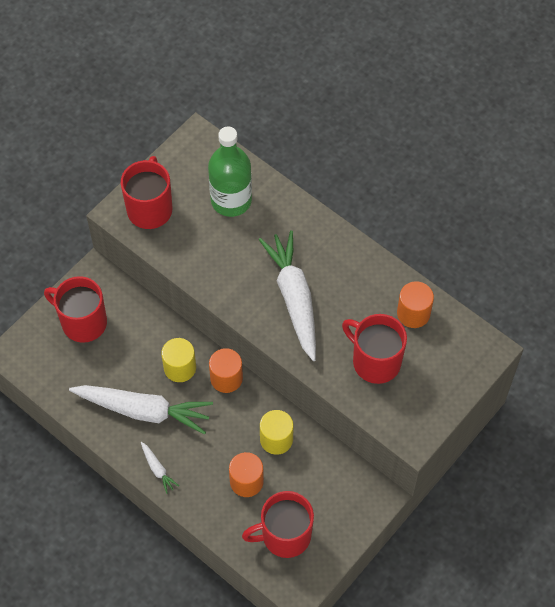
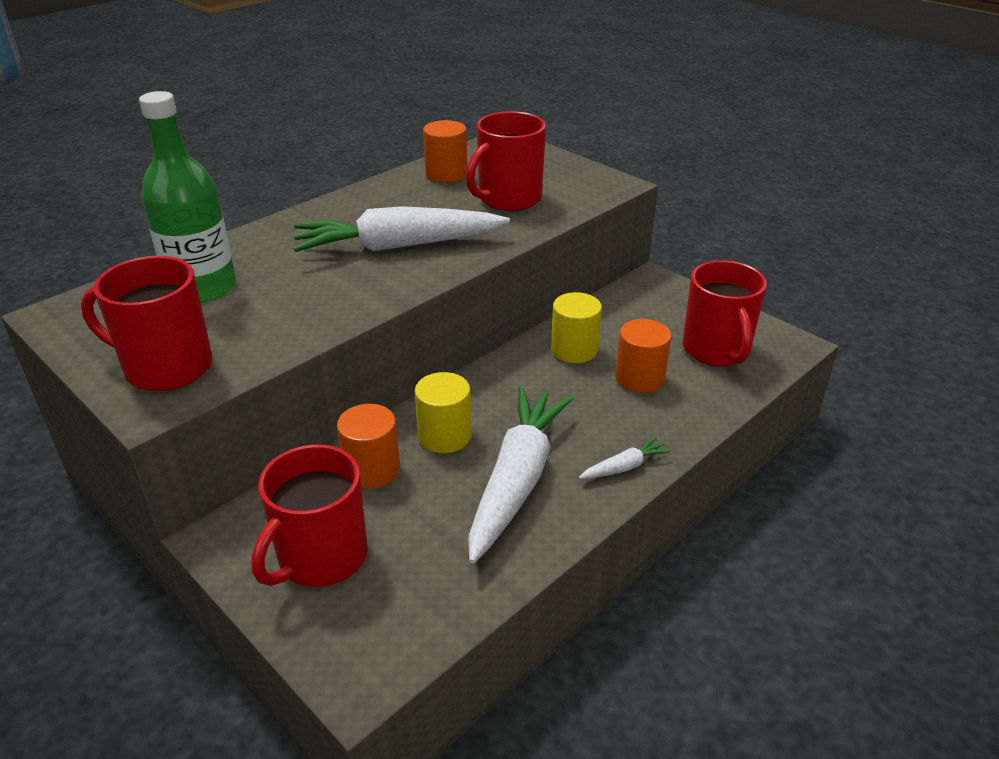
camera: 85 degrees left, 25 degrees down
(226, 378) = (472, 389): orange cylinder -> orange cylinder (372, 470)

